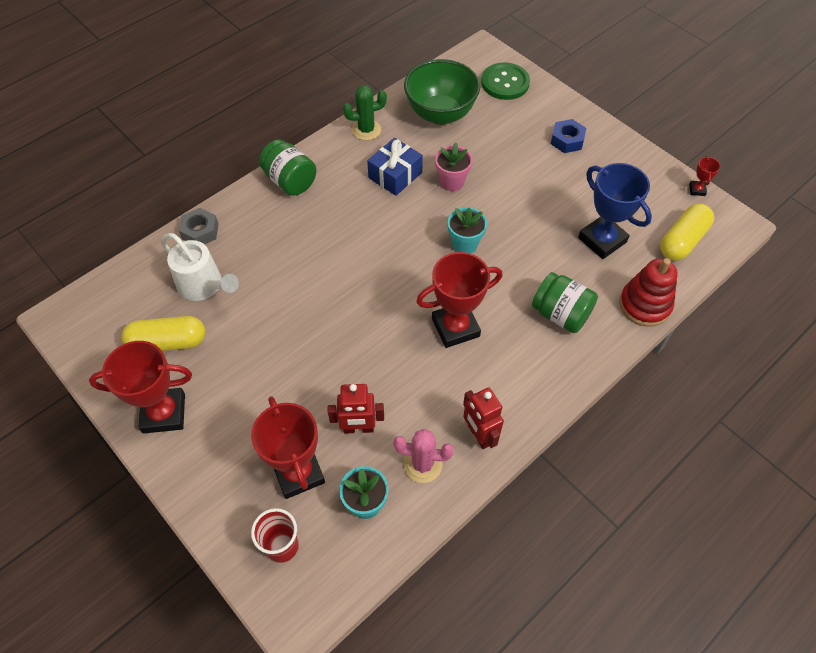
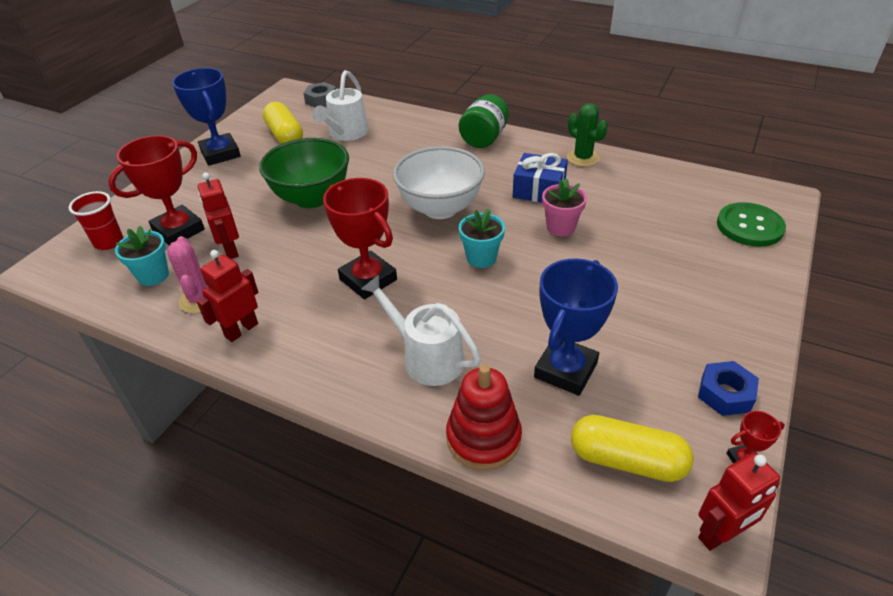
camera: 70 degrees right, 15 degrees down
(164, 413) = (220, 154): red trophy -> blue trophy
(200, 231) = (399, 116): grey nut -> grey nut (321, 100)
(383, 249) = (440, 208): none -> white bowl
(440, 114) = (650, 195): green bowl -> green bowl (312, 198)
(560, 314) = (426, 357): green jar -> white watering can
(567, 140) = (707, 299): blue nut -> blue nut (725, 394)
(740, 223) = (720, 534): none -> red robot

